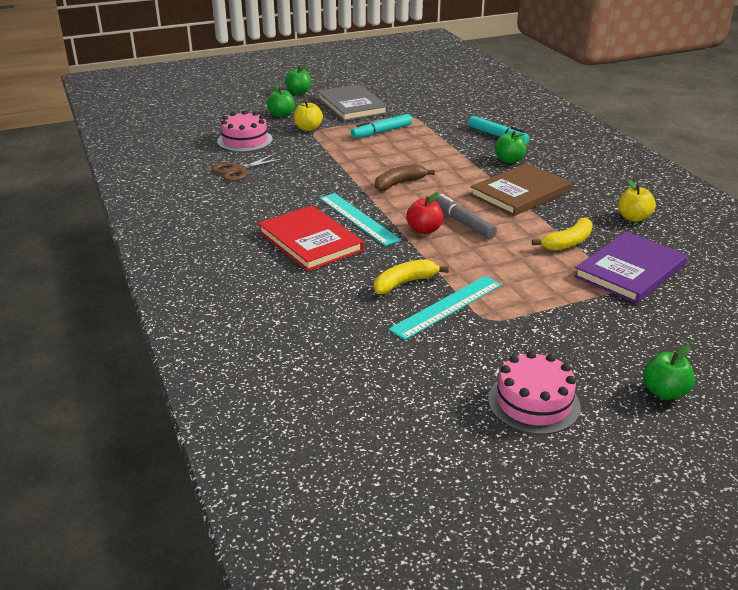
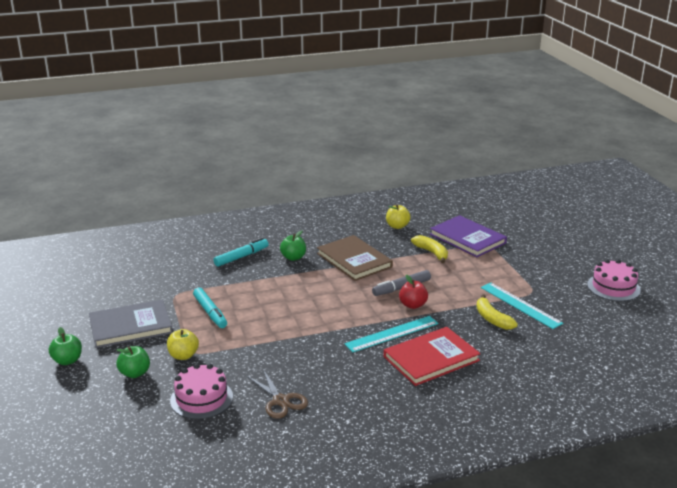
camera: 85 degrees left, 5 degrees down
(399, 183) = (328, 310): brown banana -> none
(664, 392) = (591, 250): green apple -> none

